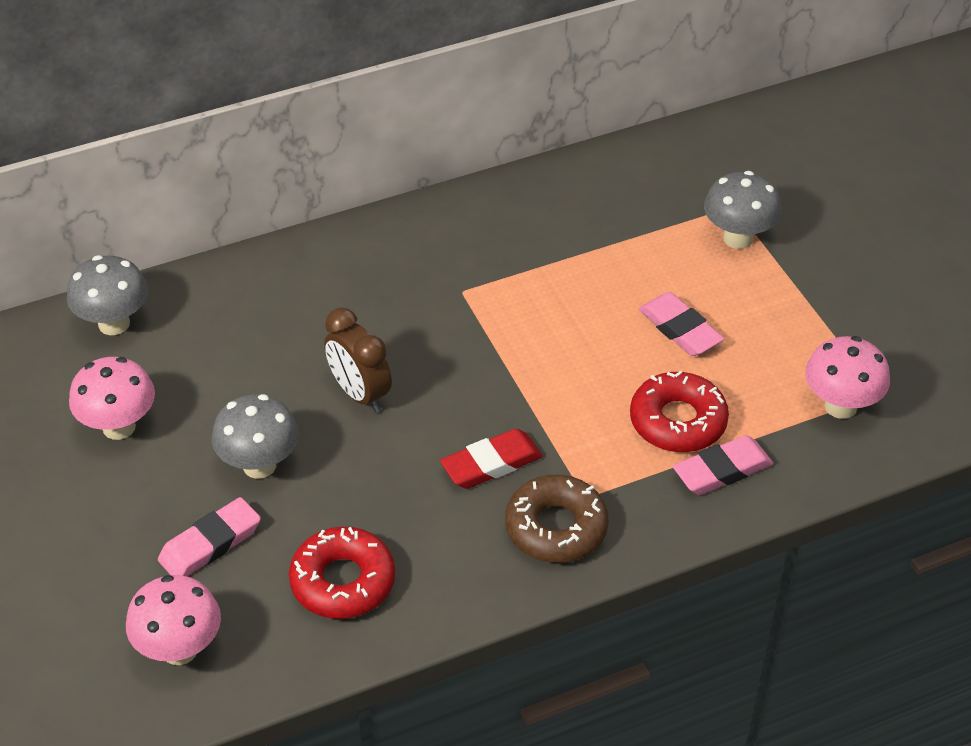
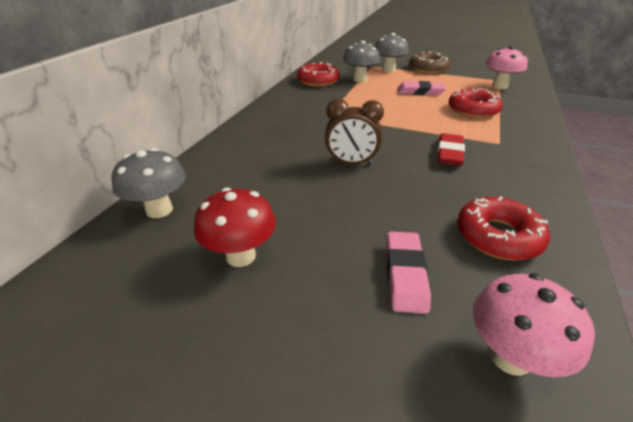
camera: 45 degrees left, 10 degrees down
(119, 427) = (241, 256): pink mushroom -> red mushroom
(259, 465) = (359, 217): grey mushroom -> grey mushroom (360, 80)
(556, 527) = (514, 157): brown donut -> brown donut (428, 69)
(572, 196) = (318, 81): none -> red donut
(722, 470) = (513, 114): pink eraser -> none

